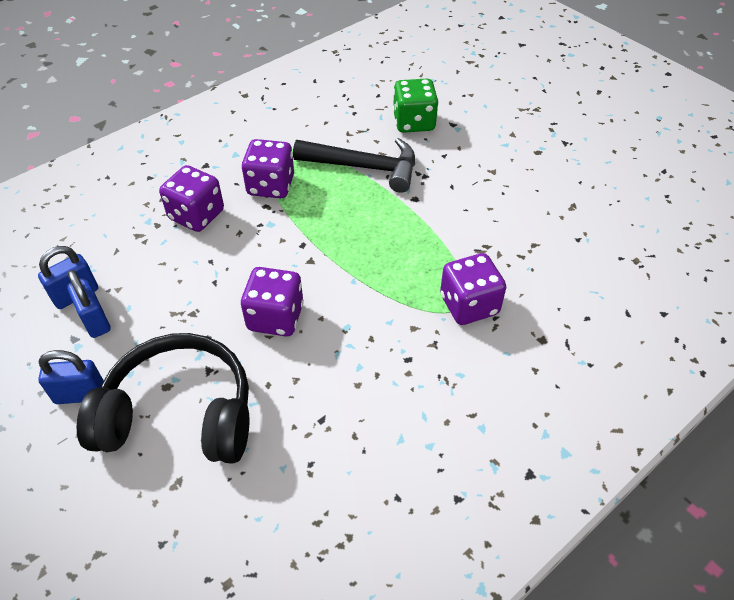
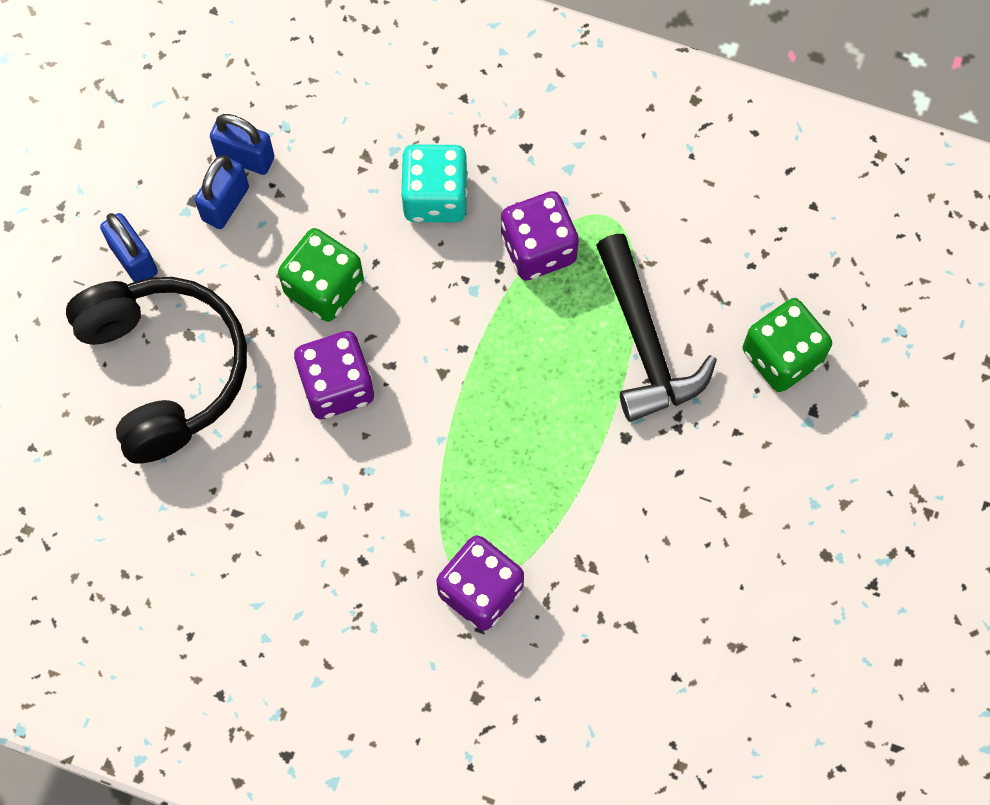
camera: 60 degrees right, 20 degrees up
(196, 215) = (435, 197): purple dice -> turquoise dice
(203, 294) = (324, 287): none -> green dice

